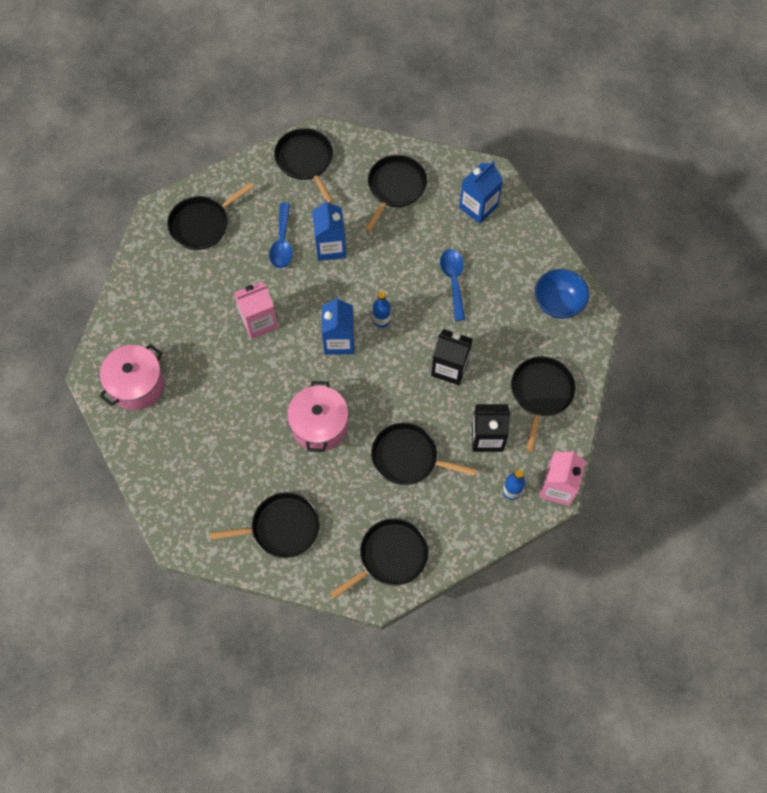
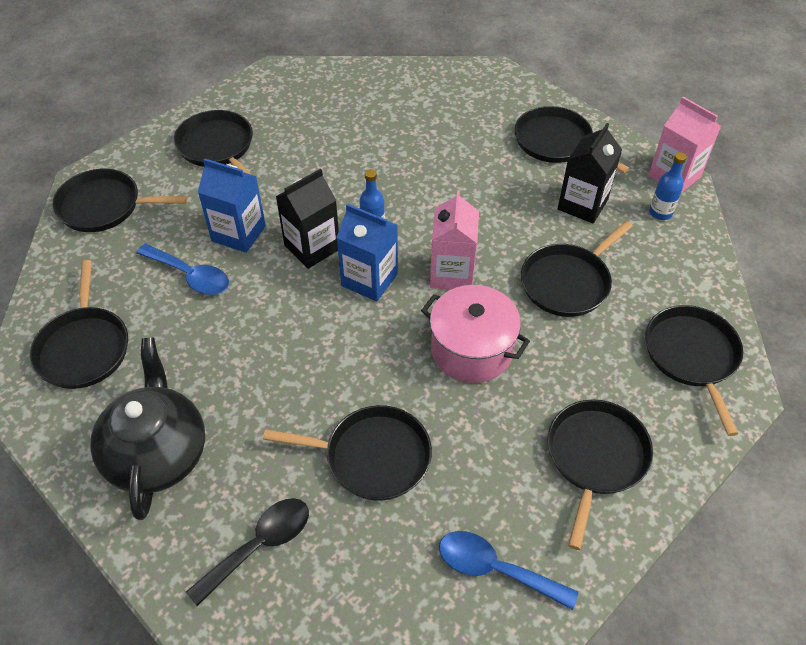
camera: 60 degrees left, 15 degrees down
(137, 385) = (259, 545): pink pot -> black spoon
(160, 304) = (158, 453): none -> black teapot
(217, 410) = (372, 456): none -> black pan
(259, 321) = (279, 348): pink carton -> pink carton (452, 273)
(449, 368) = (477, 198): black carton -> black carton (312, 247)
(453, 281) = (373, 151): blue spoon -> blue spoon (495, 569)
(478, 207) = (302, 96): blue carton -> none
(558, 303) = (462, 89): blue bowl -> none

